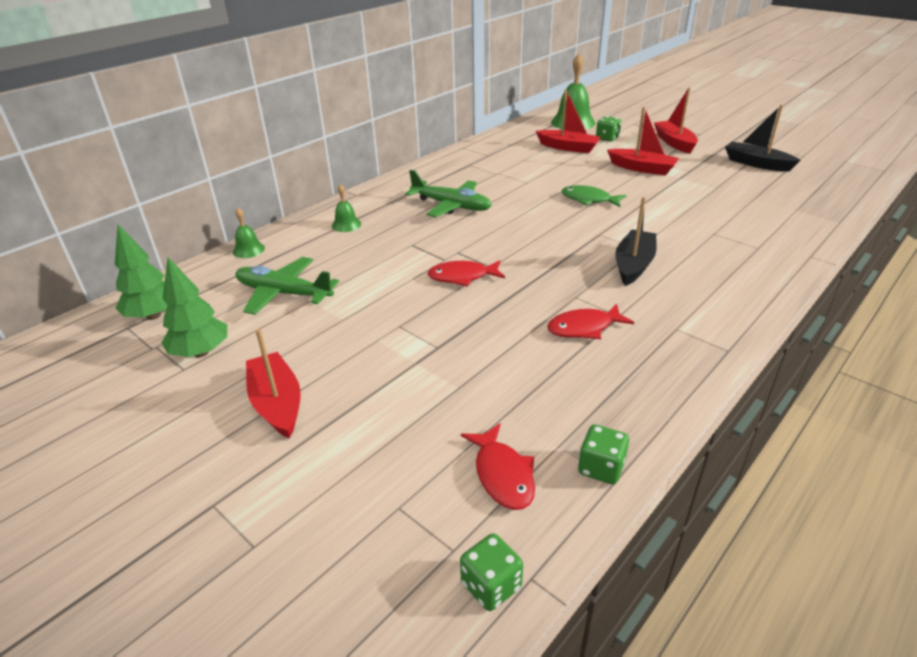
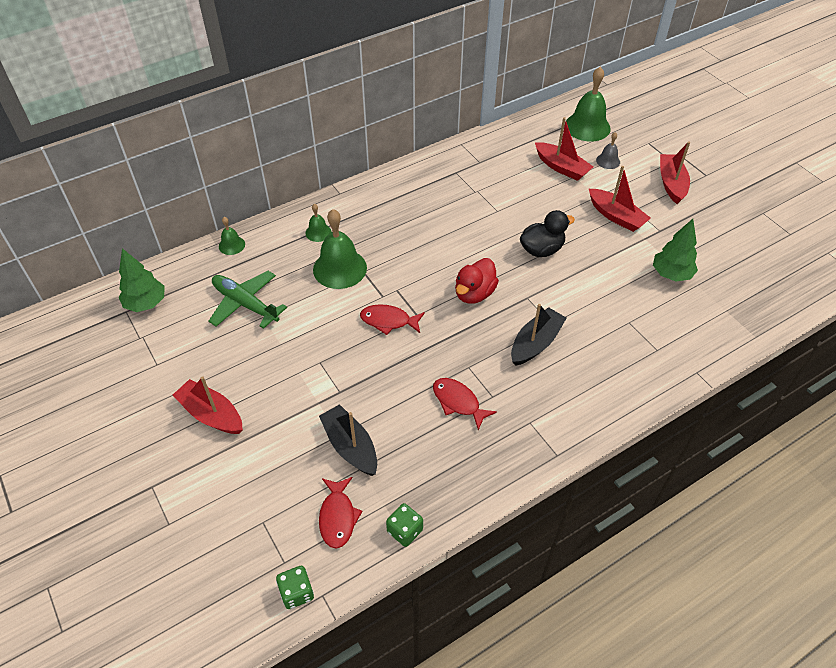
camera: 15 degrees right, 15 degrees up
(201, 352) = (172, 351): green tree -> green tree (671, 274)
(277, 403) = (211, 414): red boat -> red boat turned 45 degrees counterclockwise
(384, 247) = (340, 268): none -> green bell
(451, 206) = (416, 228): green plane -> none
(543, 240) = (474, 293): none -> red duck
(584, 328) = (458, 402): red fish -> red fish turned 45 degrees clockwise
(589, 200) = (541, 249): green fish -> black duck
(607, 138) = (608, 161): green dice -> grey bell
(756, 164) = (734, 235): black boat -> black boat (350, 446)

